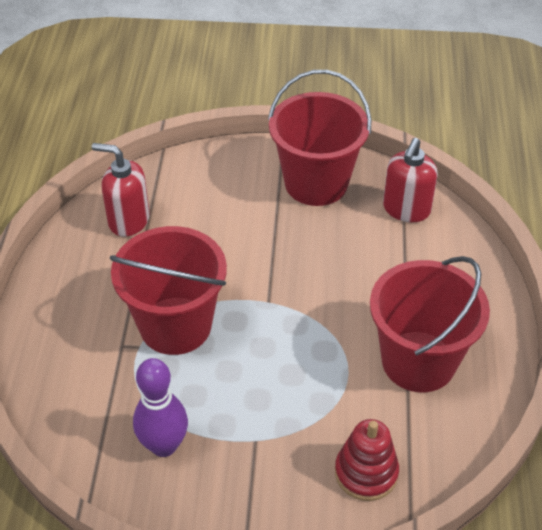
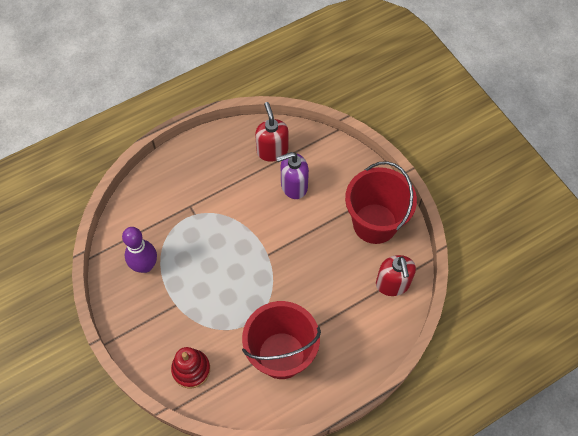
camera: 55 degrees right, 15 degrees up
(175, 325) = (219, 221): red bucket -> none
(198, 227) = (293, 186): none -> purple soap dispenser
(406, 209) = (392, 284): red soap dispenser -> red soap dispenser turned 90 degrees counterclockwise

